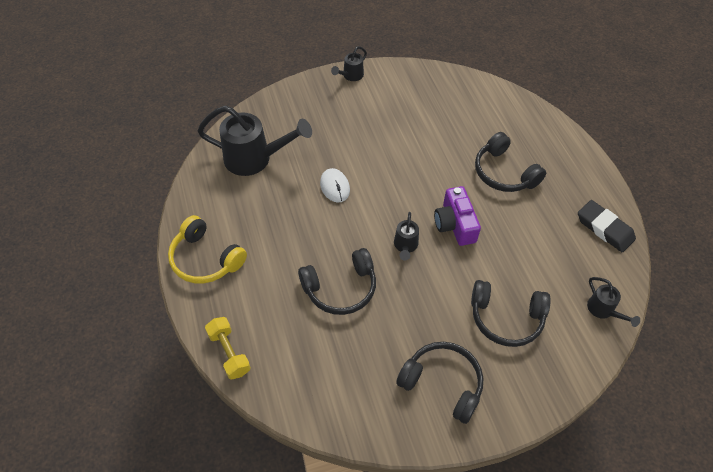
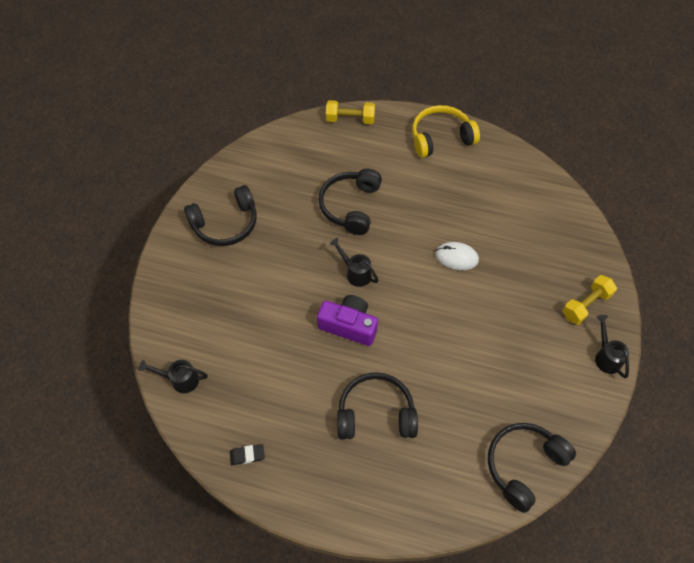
camera: 125 degrees right, 5 degrees up
(255, 159) = (530, 214): black watering can -> none
(317, 98) = (585, 305): none -> yellow dumbbell
(506, 318) = (236, 300): black headphones -> black headphones (524, 465)
(604, 228) = (247, 455): black eraser -> black eraser, size x0.51

